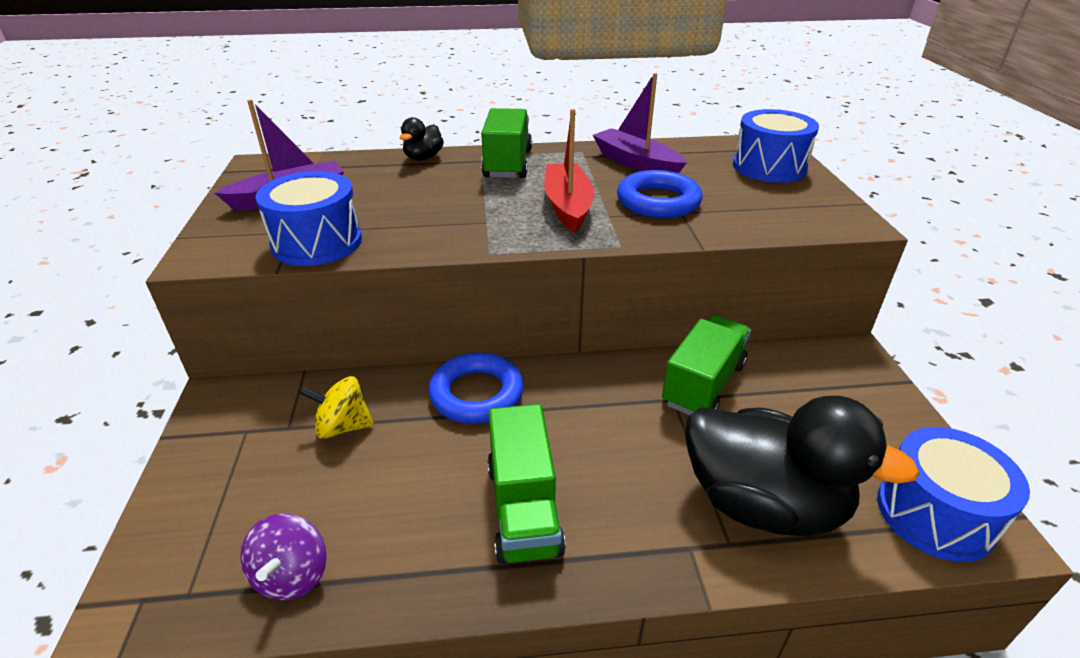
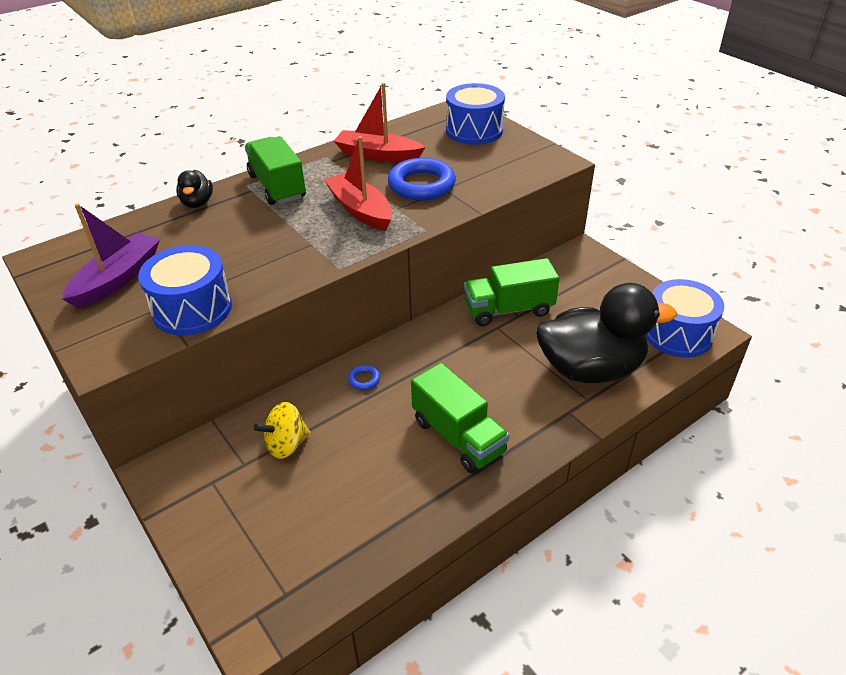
camera: 30 degrees left, 5 degrees up
(292, 575) = (346, 547): purple spinning top -> none
(476, 394) = (364, 379): blue ring -> blue ring, size x0.43
(636, 163) = (378, 155): purple boat -> red boat
(703, 384) = (508, 309): green truck -> green truck turned 105 degrees counterclockwise

